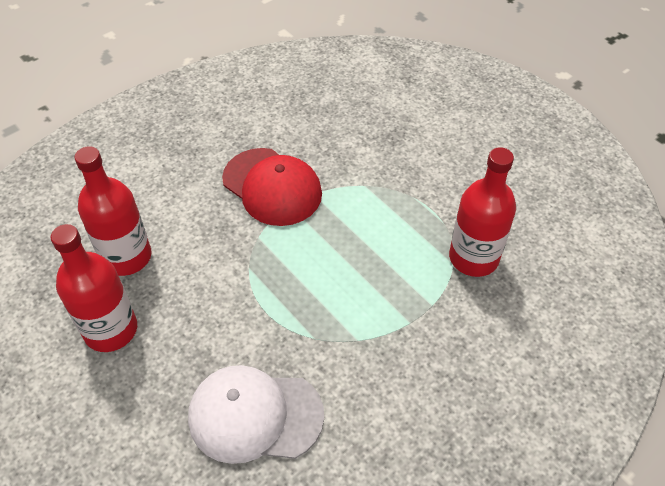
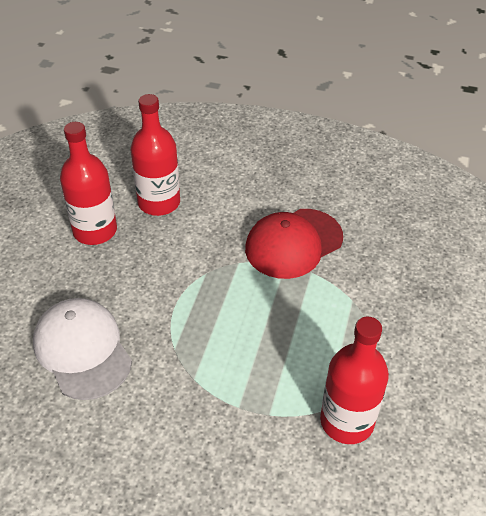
camera: 55 degrees right, 5 degrees down
(272, 187) = (293, 243): red cap -> red cap turned 45 degrees clockwise

